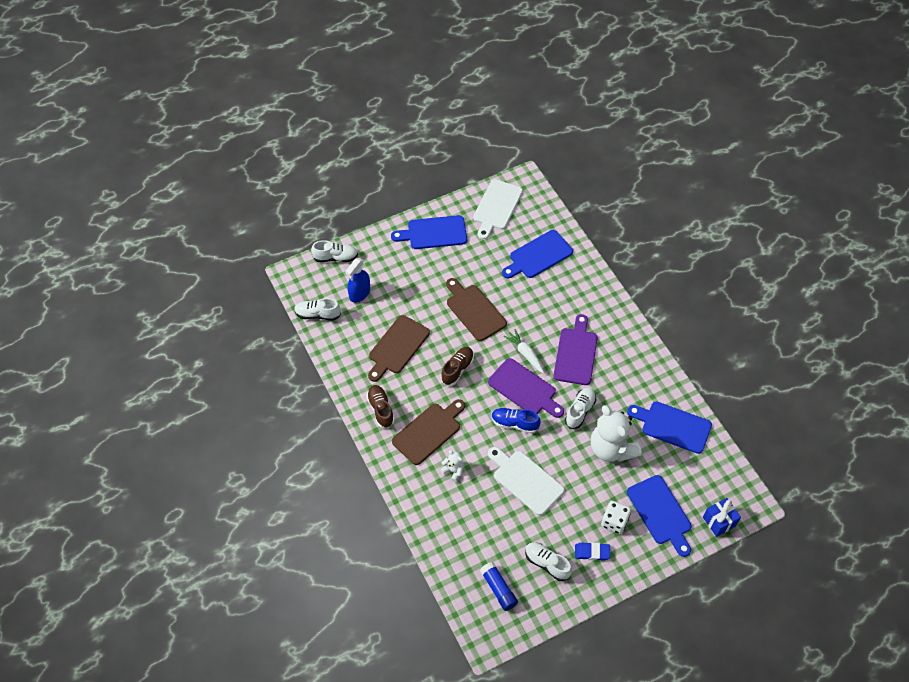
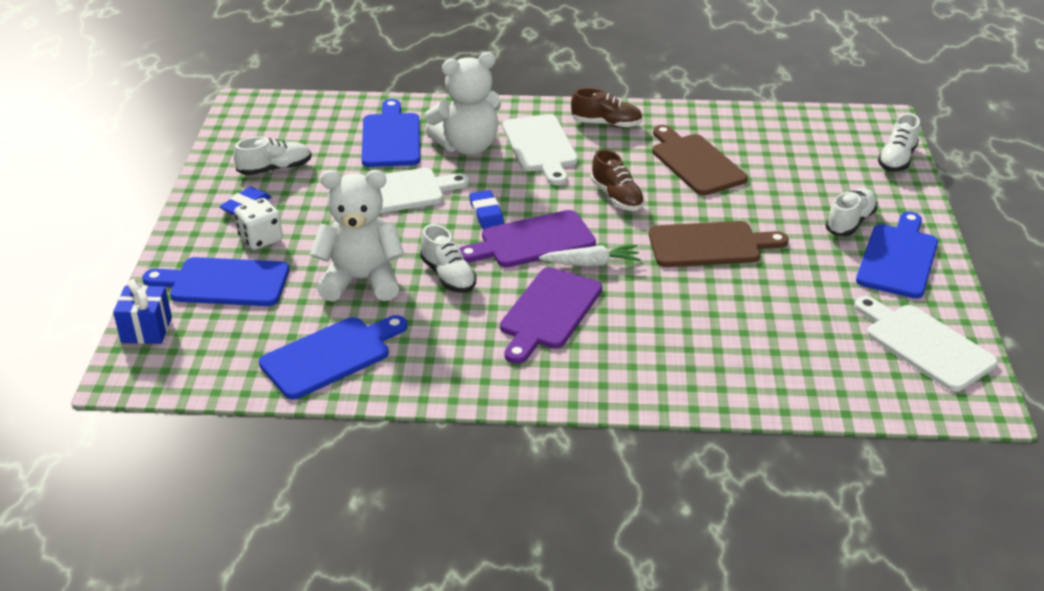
camera: 120 degrees right, 20 degrees down
(317, 314) = (799, 121): white shoe -> white shoe (850, 222)
(359, 293) = (815, 160): blue spray bottle -> none
(428, 432) = (540, 146): brown cutting board -> white cutting board
(453, 471) = (467, 146): white teddy bear -> white teddy bear, size x2.24
(498, 589) = (289, 128): blue glue stick -> none
(514, 423) = (486, 213): blue shoe -> blue eraser
(538, 255) = (779, 350): blue cutting board -> blue cutting board (391, 138)
(576, 353) = (549, 312): purple cutting board -> purple cutting board turned 75 degrees clockwise

